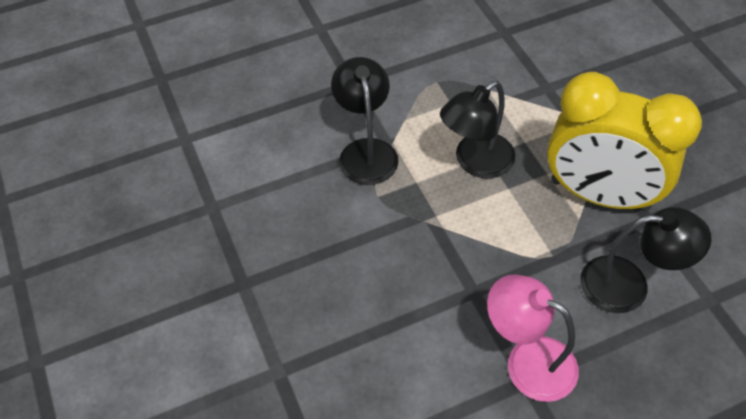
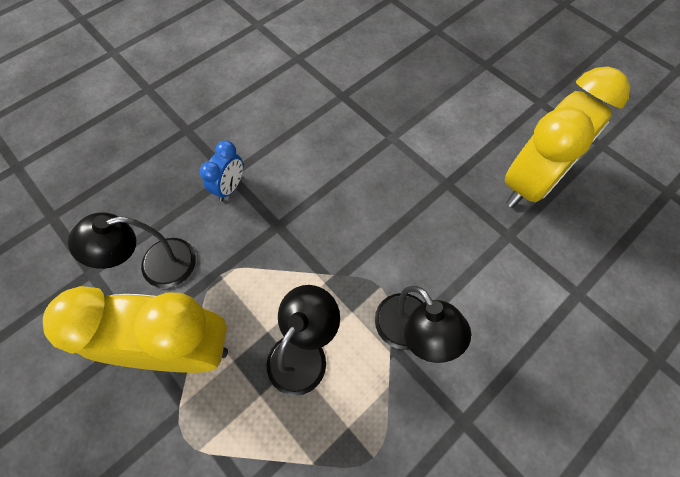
camera: 160 degrees right, 10 degrees up
(144, 255) = (529, 182): none -> yellow clock
(527, 361) = (230, 187): pink lamp -> blue clock

